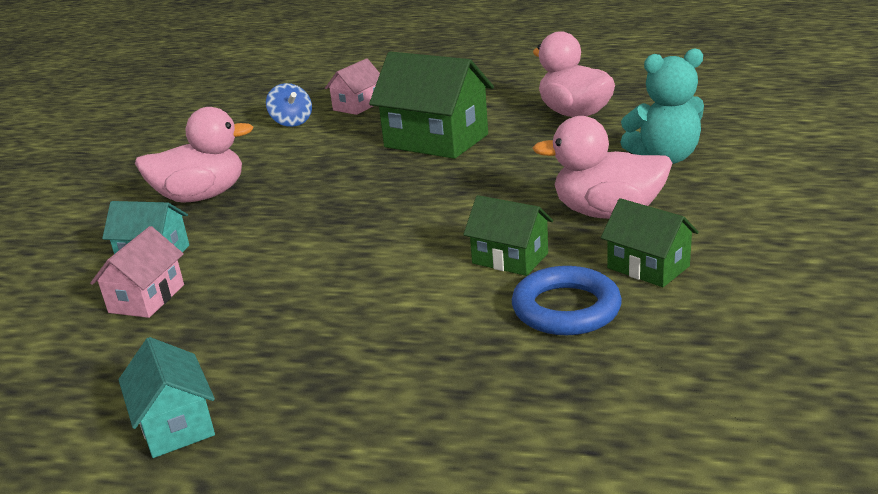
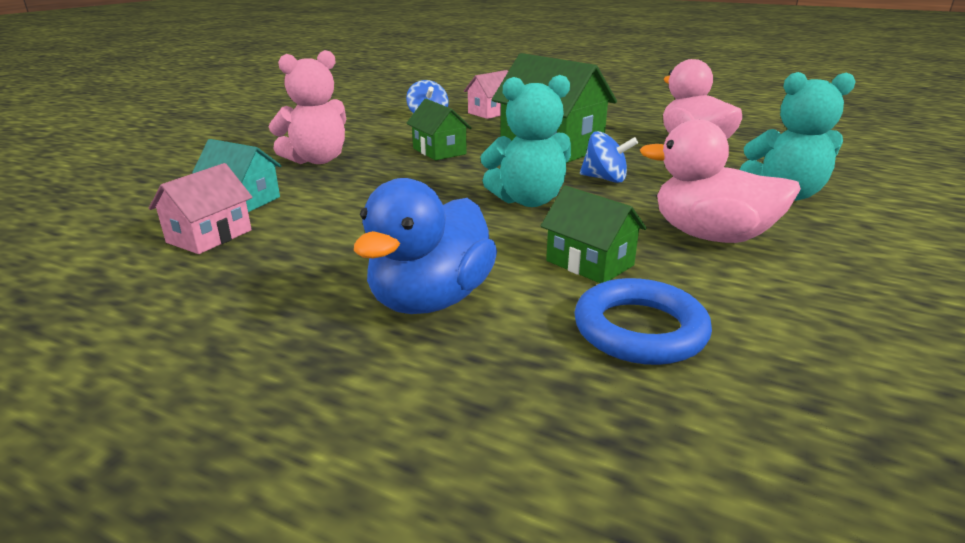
camera: 10 degrees right, 0 degrees up
(176, 424) = (142, 372): turquoise house -> none
(201, 196) = (317, 160): pink duck -> pink teddy bear
(386, 317) = (430, 299): none -> blue duck
(434, 206) = (528, 200): none -> turquoise teddy bear
(499, 169) = (605, 179): none -> blue spinning top
(648, 267) = (751, 301): green house -> green house (439, 151)

